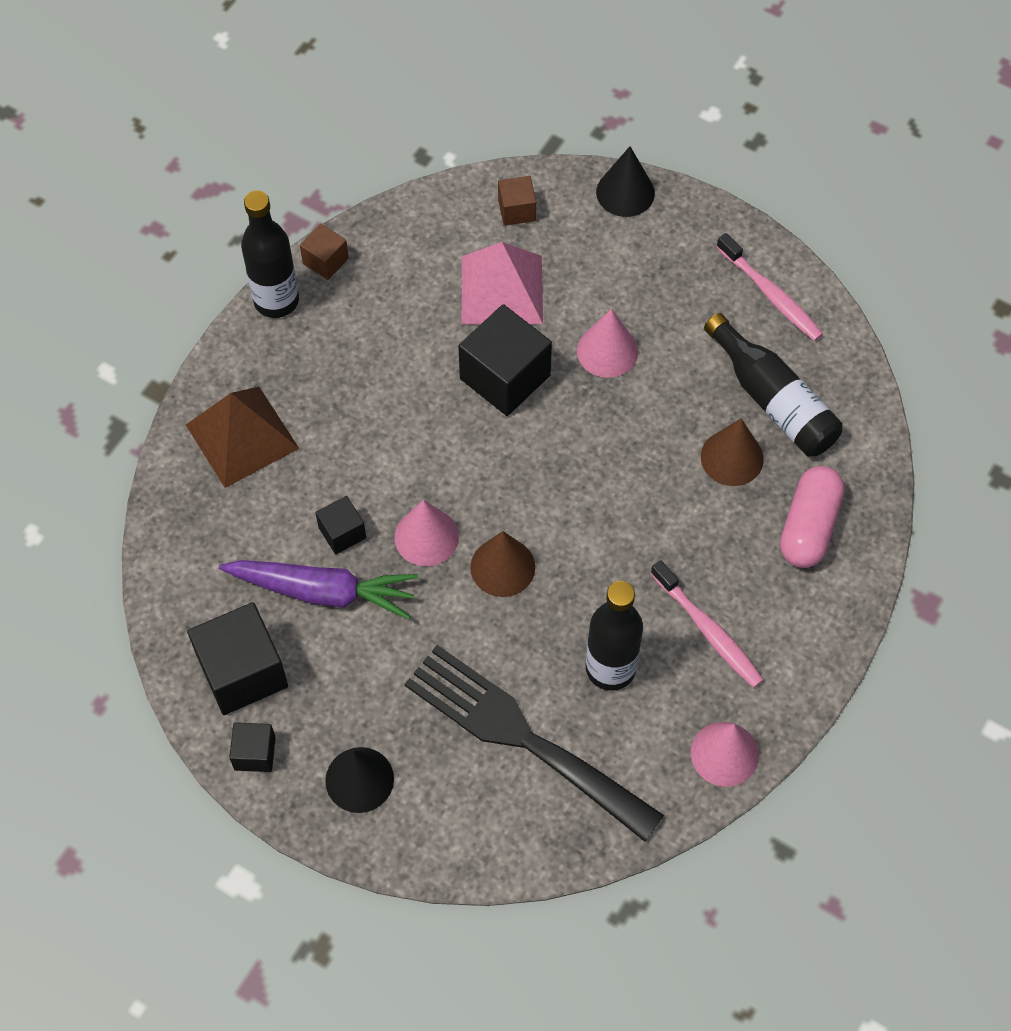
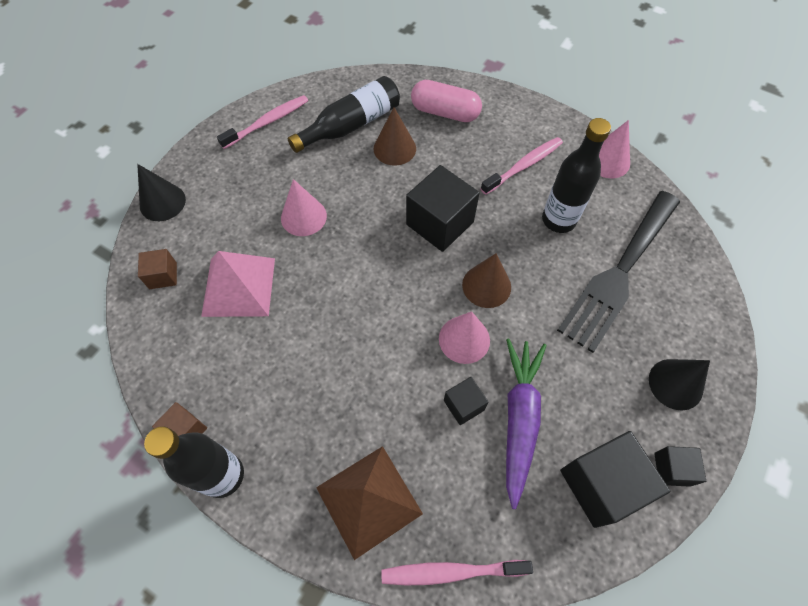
camera: 90 degrees left, 0 degrees up
(166, 513) = (451, 572): none -> pink toothbrush
(505, 377) = (321, 284): black cube -> black cube (439, 223)

